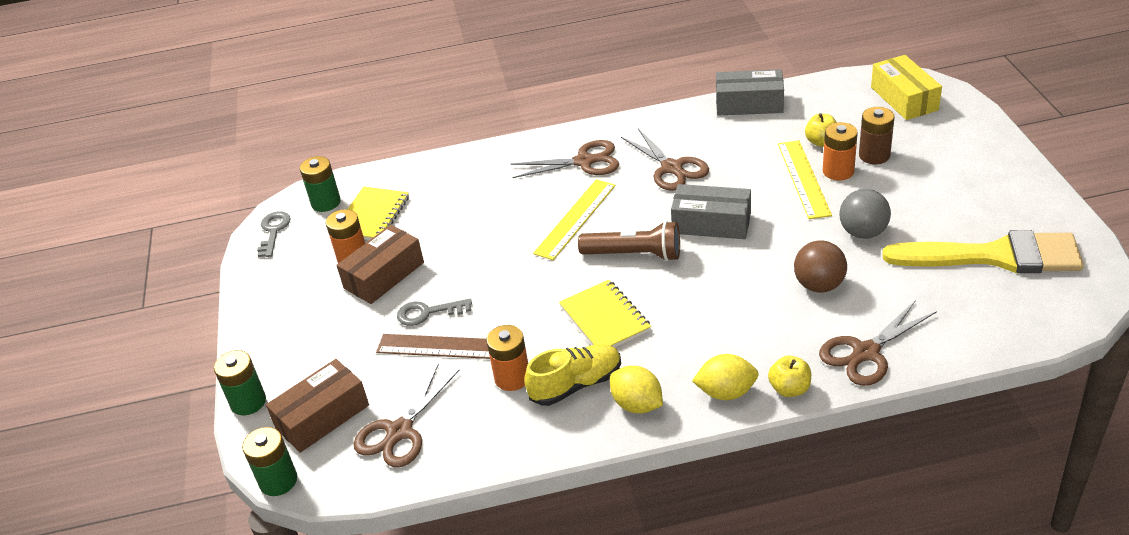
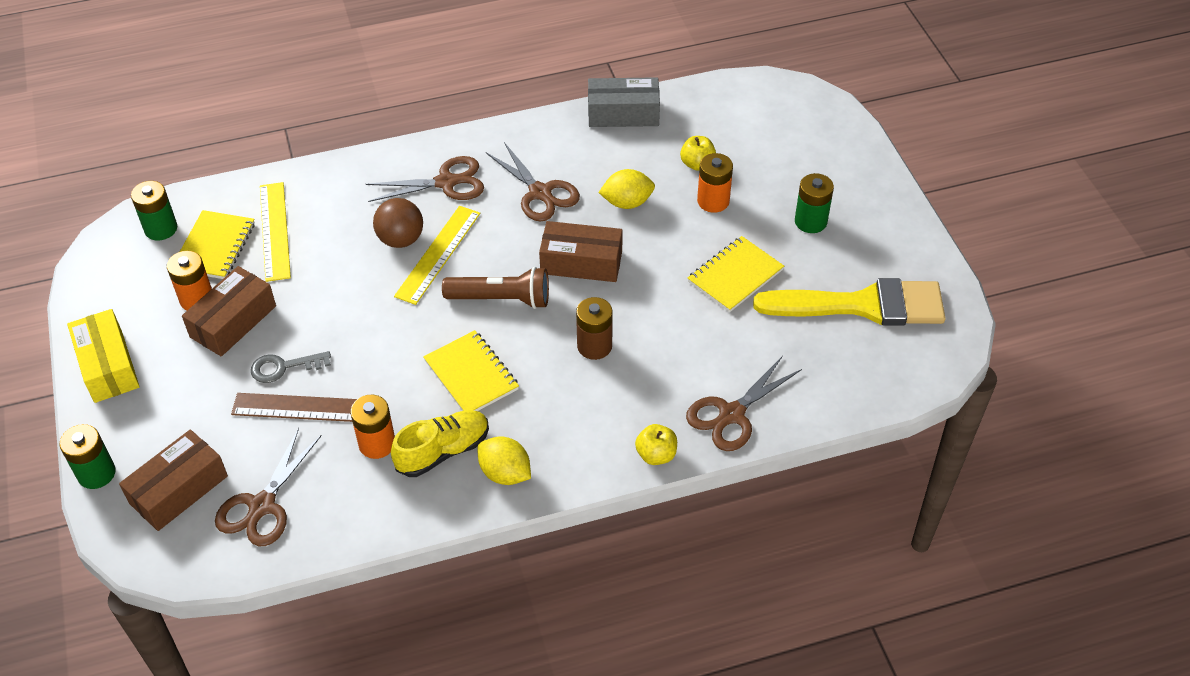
camera: 10 degrees left, 10 degrees up
(273, 231) = (104, 264): grey key -> none
(278, 481) = (138, 563): green battery -> green battery (810, 221)
(711, 223) = (581, 262): grey box -> brown box
(726, 392) = (594, 459): yellow lemon -> yellow lemon (627, 202)
(804, 178) = (677, 209): yellow ruler -> yellow ruler (275, 231)
(819, 285) = (689, 337): brown ball -> brown ball (401, 239)
(863, 232) = (735, 276): grey ball -> yellow notebook
(874, 155) = (750, 182): brown battery -> brown battery (594, 346)
(904, 99) = (784, 112): yellow box -> yellow box (108, 366)

